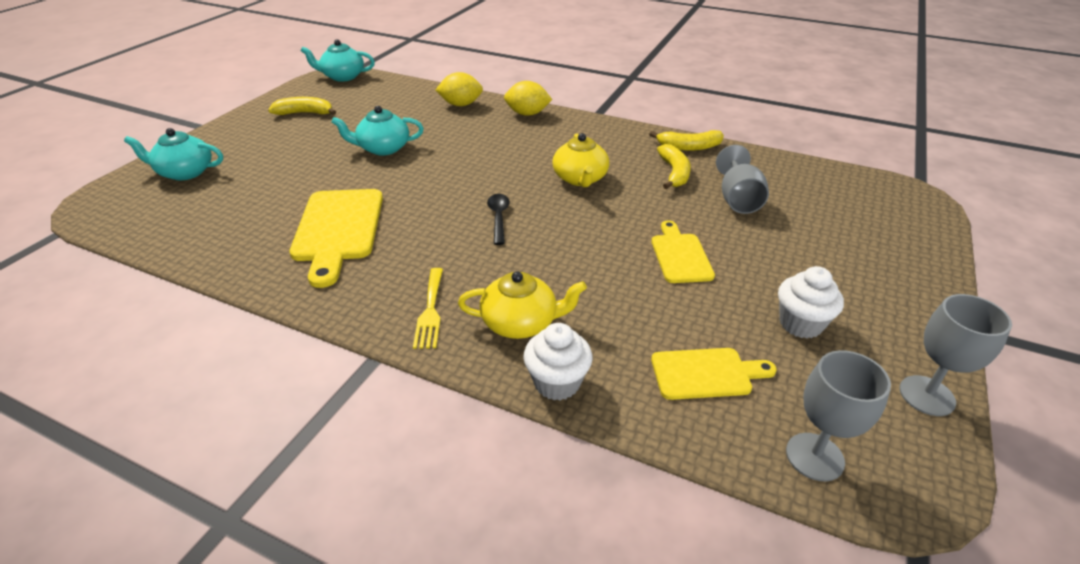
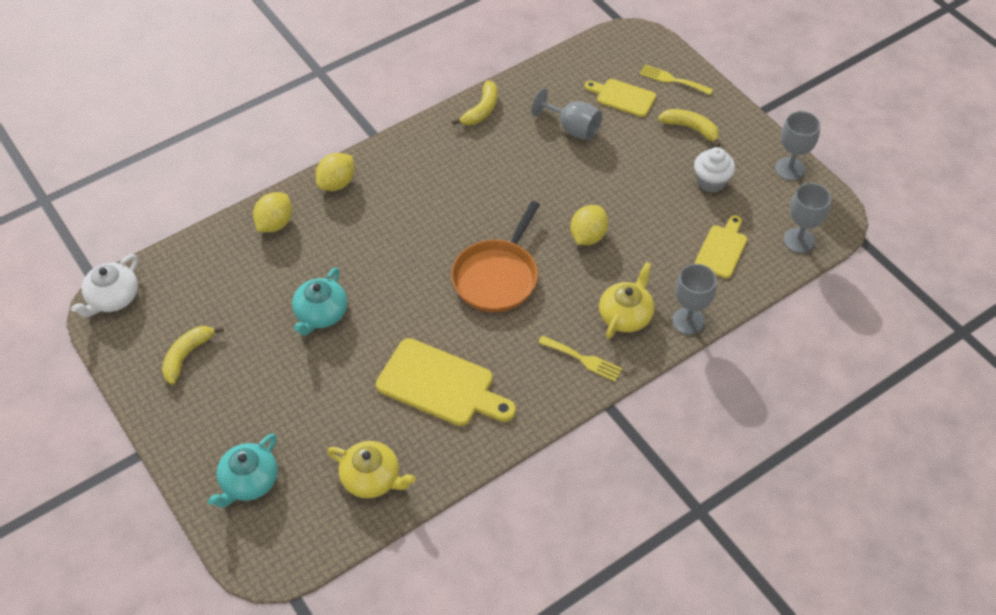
camera: 60 degrees left, 15 degrees up
(342, 76) = (113, 298): turquoise teapot -> white teapot
(498, 218) = (497, 277): black spoon -> orange pan
(557, 383) = (688, 321): white cupcake -> grey goblet
(580, 179) = (478, 202): yellow teapot -> yellow teapot (372, 478)
(608, 256) = (588, 236): none -> yellow lemon
(674, 173) = (512, 141): yellow banana -> yellow banana (691, 129)
(680, 255) = (613, 198): yellow cutting board -> yellow cutting board (623, 97)
(902, 240) = (672, 80): none -> yellow fork

